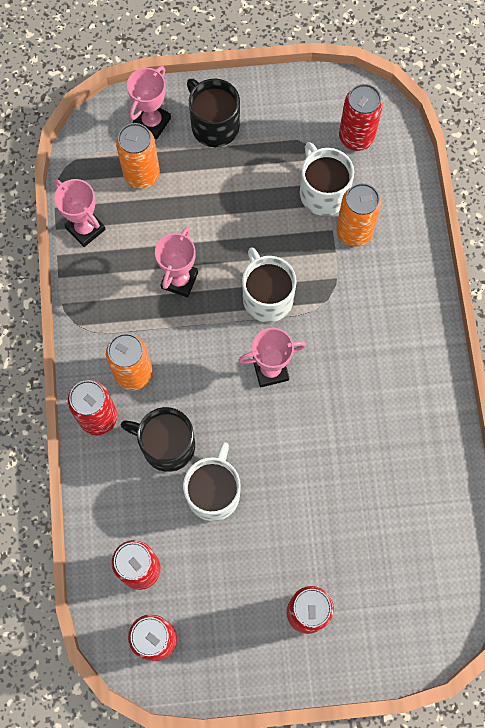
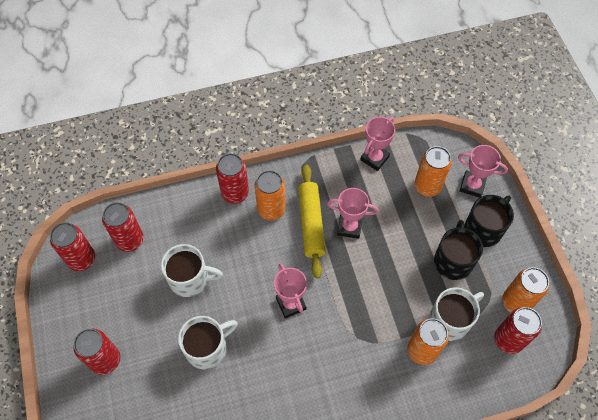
camera: 80 degrees right, 10 degrees down
(164, 326) = (311, 223): none -> yellow rolling pin
(167, 445) = (221, 241): black mug -> black mug (453, 260)
(267, 297) = (349, 291): white mug -> white mug (207, 348)
(313, 117) = (515, 302): none -> orange can

